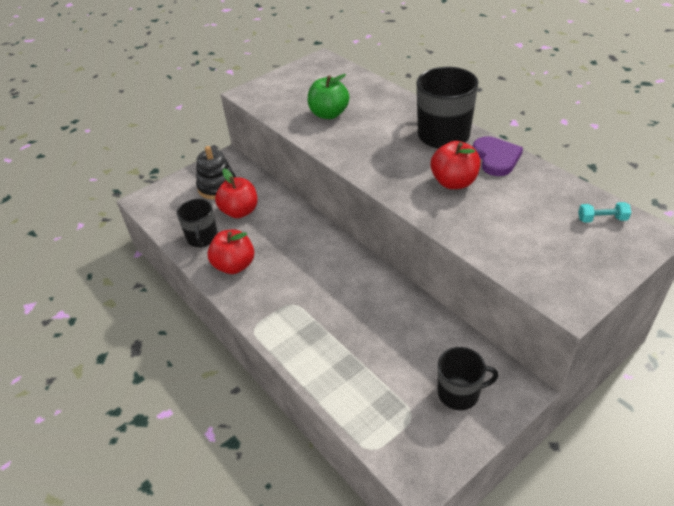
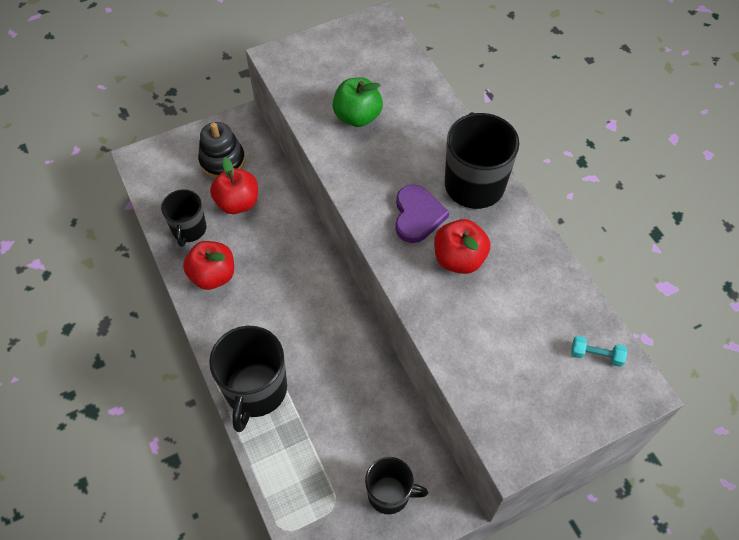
camera: 10 degrees right, 15 degrees up
(302, 341) = (255, 390): none -> black mug
(496, 158) = (519, 236): purple heart -> purple heart (417, 215)

